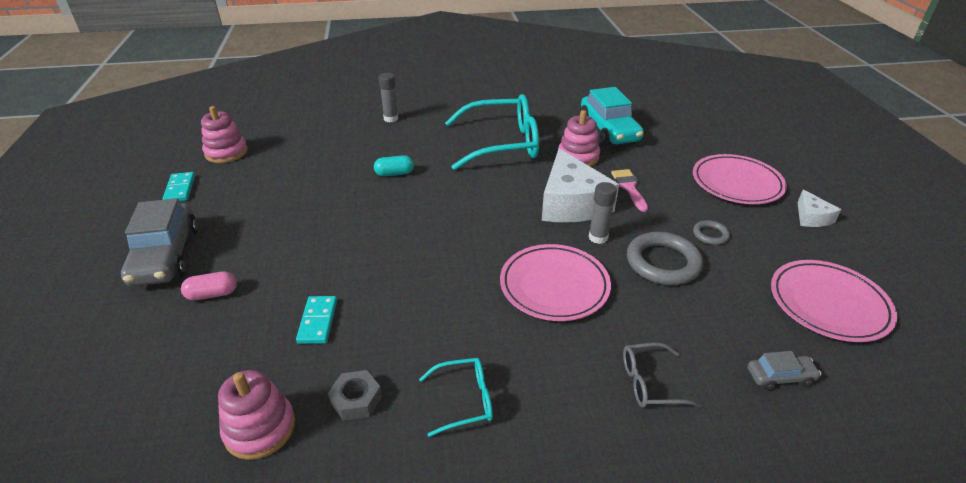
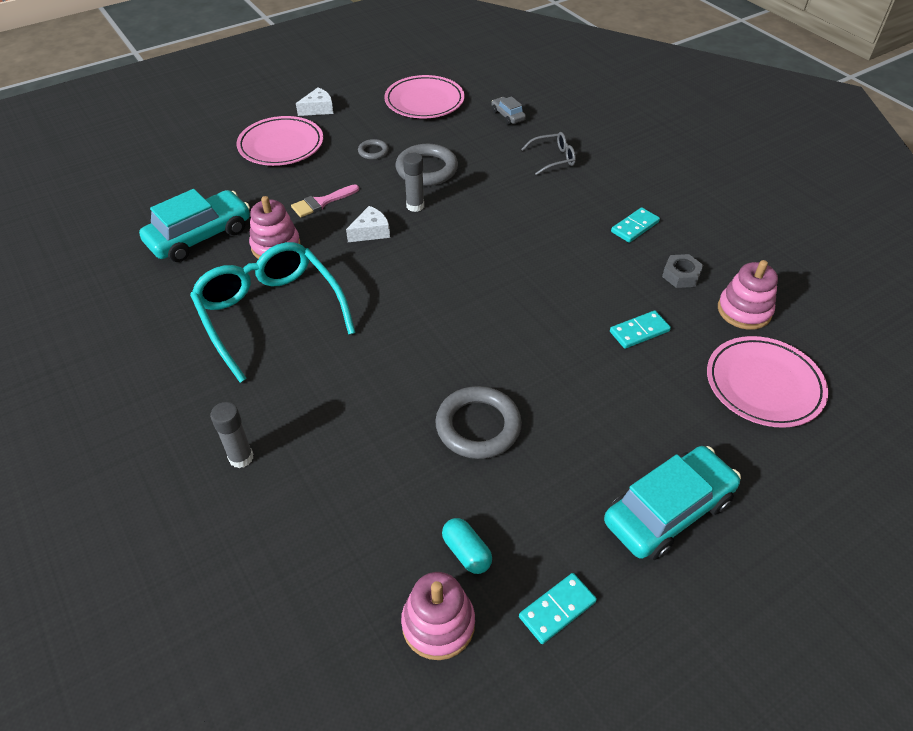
camera: 115 degrees left, 10 degrees up
(166, 256) = (668, 511): grey car -> turquoise car
(212, 294) = (675, 425): pink capsule -> none
(323, 199) = (478, 426): none -> grey ring
(394, 173) = (388, 384): turquoise capsule -> turquoise capsule (466, 552)
(464, 400) = (635, 227): turquoise glasses -> turquoise domino
(554, 286) = (494, 215): pink plate -> pink plate (763, 385)
(571, 203) = (371, 232): white cheese -> white cheese, size x0.48
(650, 383) = (553, 159): grey glasses -> grey glasses turned 75 degrees counterclockwise

